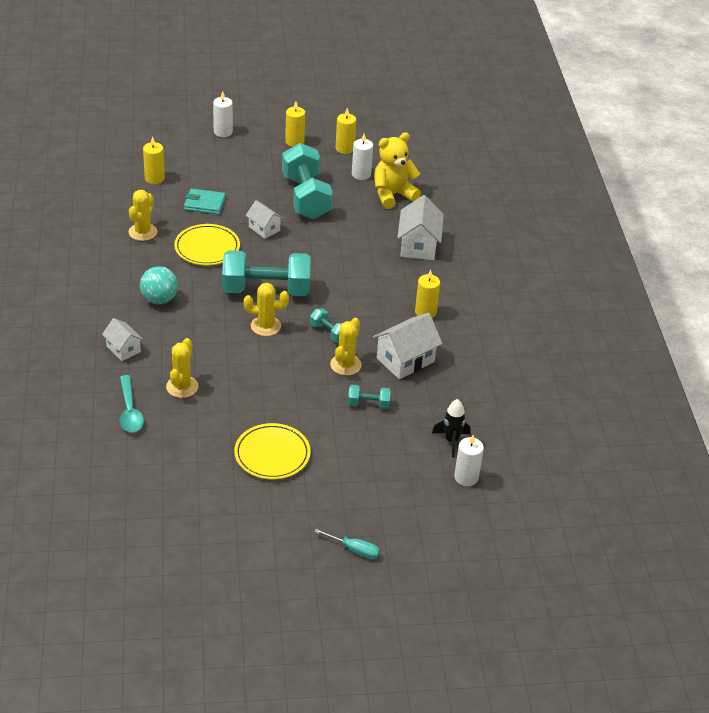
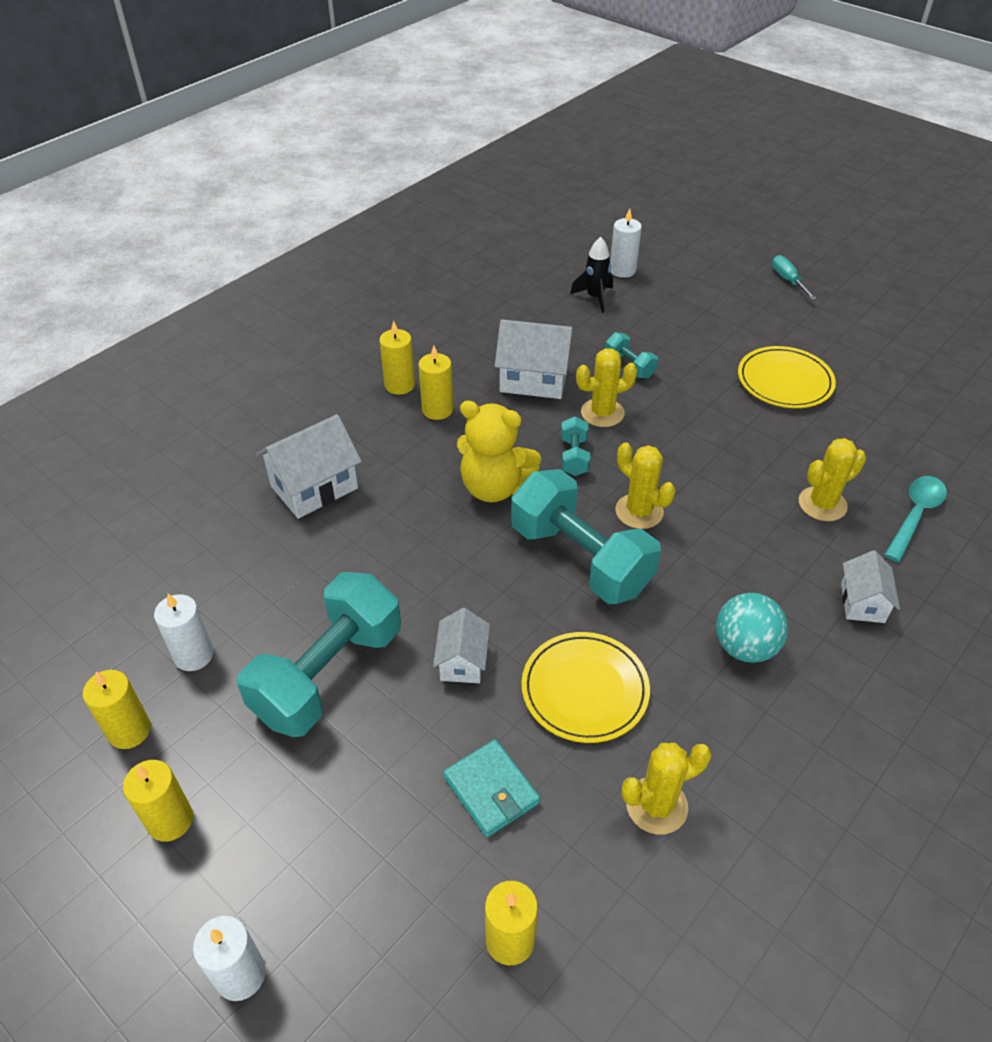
camera: 130 degrees left, 5 degrees up
(393, 195) = (217, 583): yellow teddy bear -> yellow teddy bear (494, 487)
(463, 312) = (399, 385): none -> yellow candle

